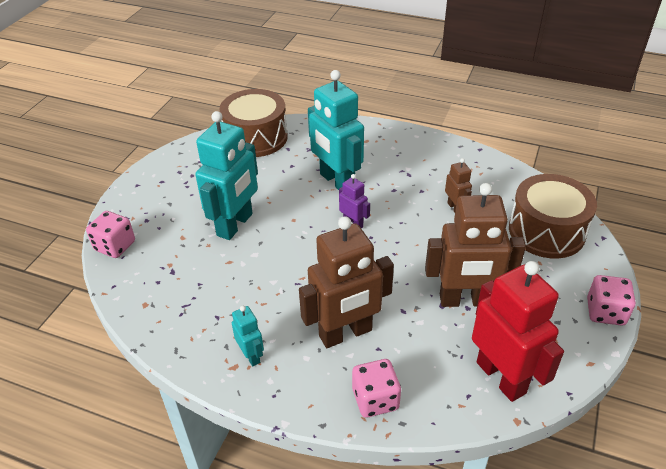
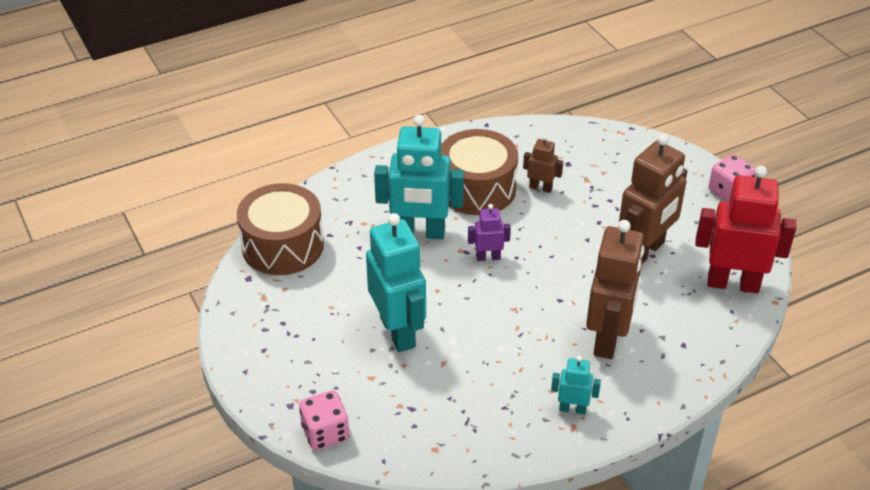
camera: 50 degrees left, 0 degrees up
(375, 399) = (688, 362): pink dice -> none
(546, 231) = (623, 160): brown drum -> brown drum (477, 188)

